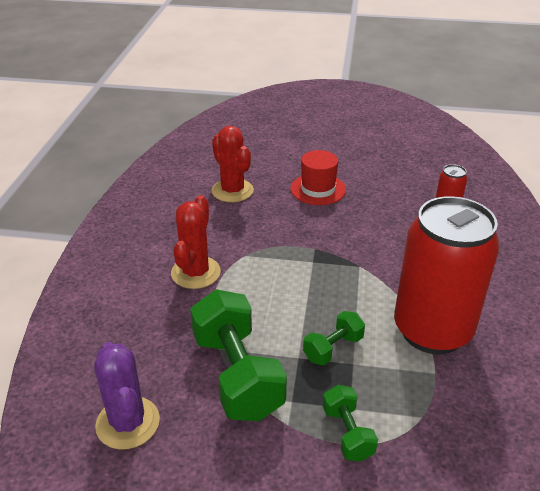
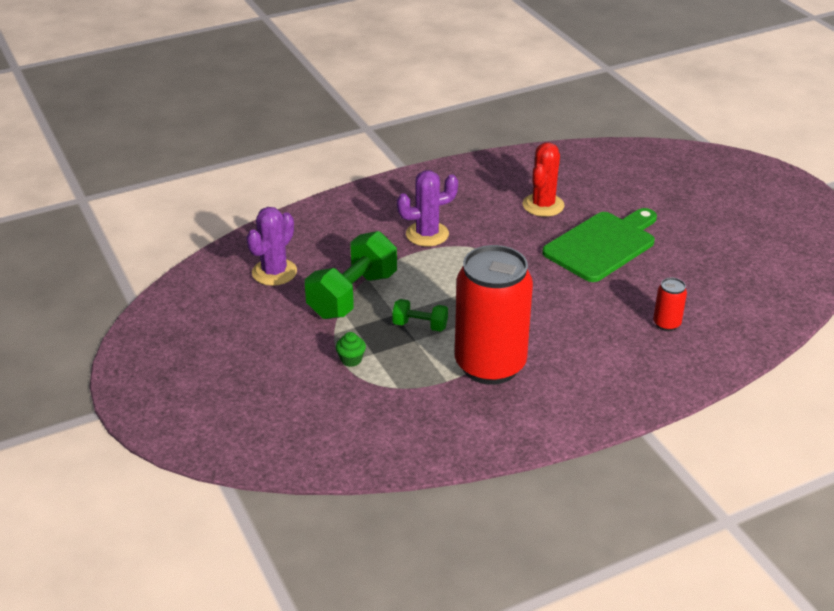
camera: 55 degrees right, 0 degrees up
(195, 273) = (427, 234): red cactus -> purple cactus
(318, 189) = (602, 245): red hat -> green cutting board
(347, 433) = (351, 360): green dumbbell -> green cupcake

